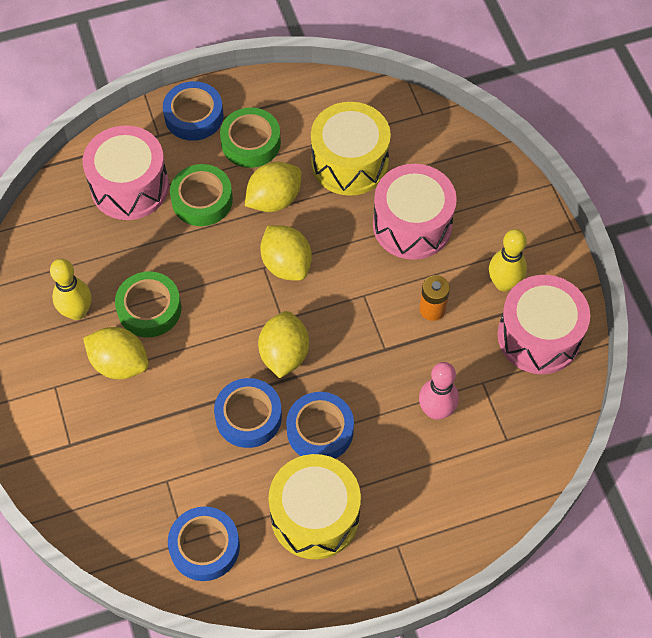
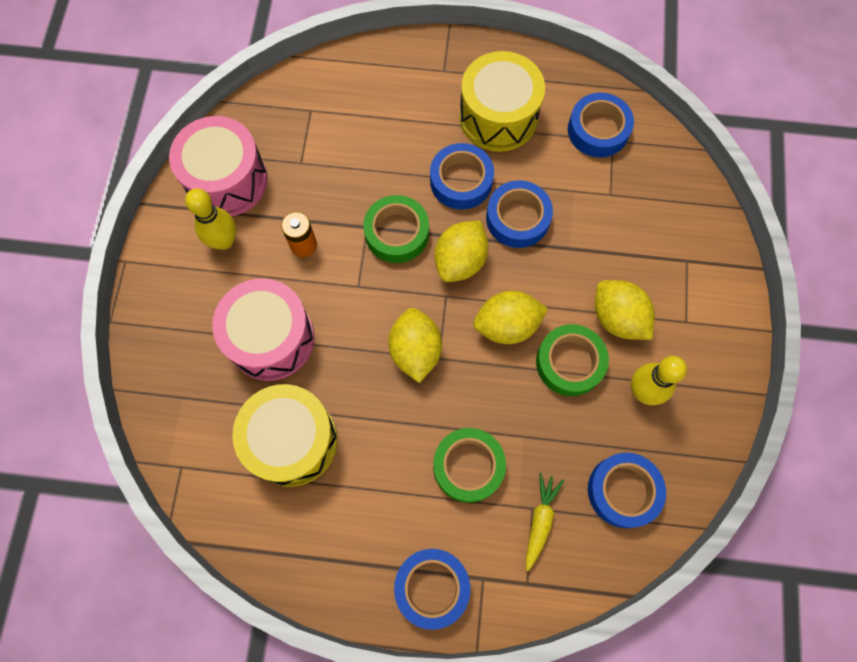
camera: 155 degrees left, 10 degrees up
(70, 231) = (623, 491): none -> blue tape
(129, 186) = (540, 520): pink drum -> yellow carrot
(251, 142) = (384, 517): green tape -> green tape (397, 233)
(274, 199) = (393, 431): yellow lemon -> yellow lemon (507, 325)
(436, 410) = (354, 156): pink bowling pin -> none

